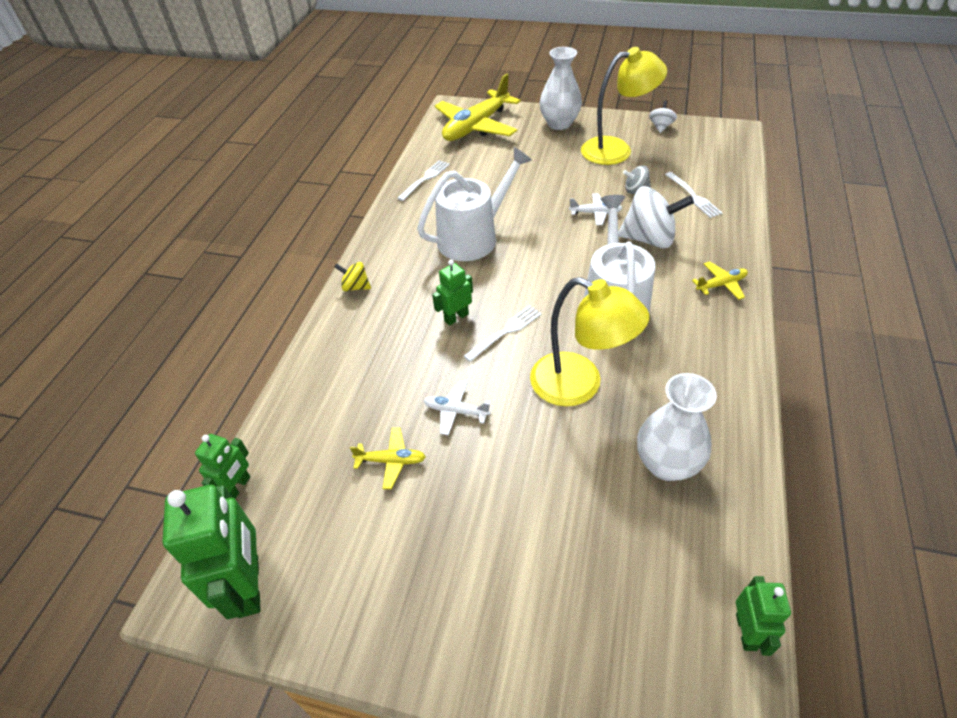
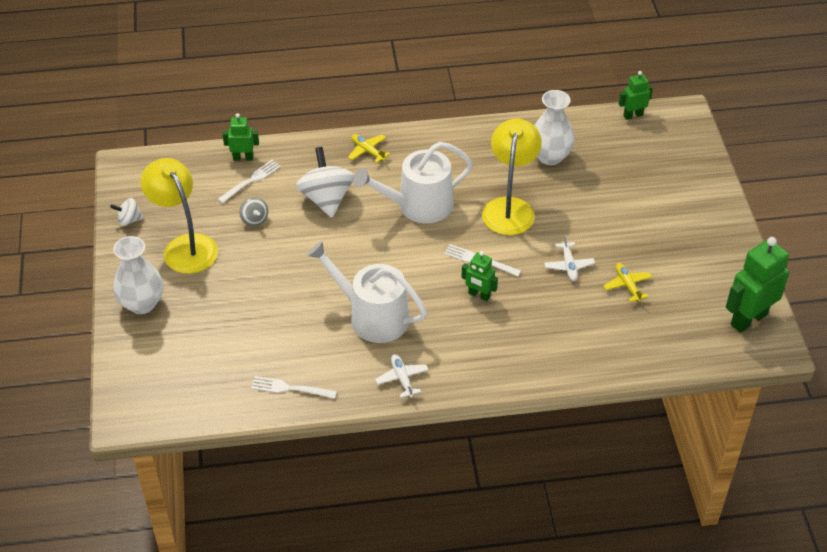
camera: 115 degrees left, 0 degrees up
(238, 487) = (697, 359): green robot -> green robot (243, 158)
(355, 287) = (477, 378): yellow spinning top -> none
(476, 127) = (167, 378): yellow plane -> none
(595, 213) = (301, 240): white plane -> white plane (402, 378)

